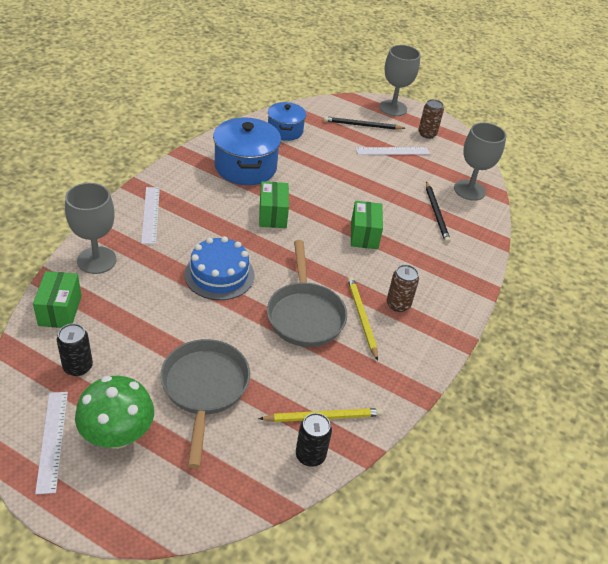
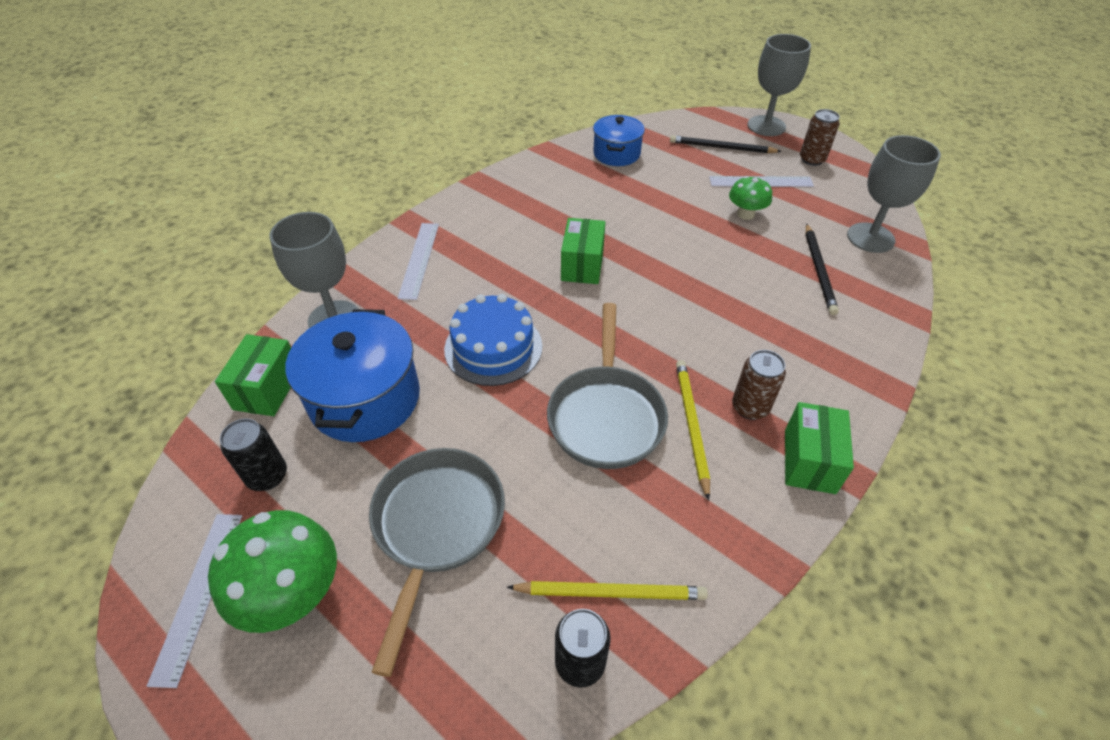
camera: 15 degrees right, 5 degrees up
(245, 167) = (556, 200): blue pot -> blue pot (365, 398)
(364, 235) = (708, 298): green box -> green box (809, 461)
(384, 175) = (745, 214): none -> green mushroom

